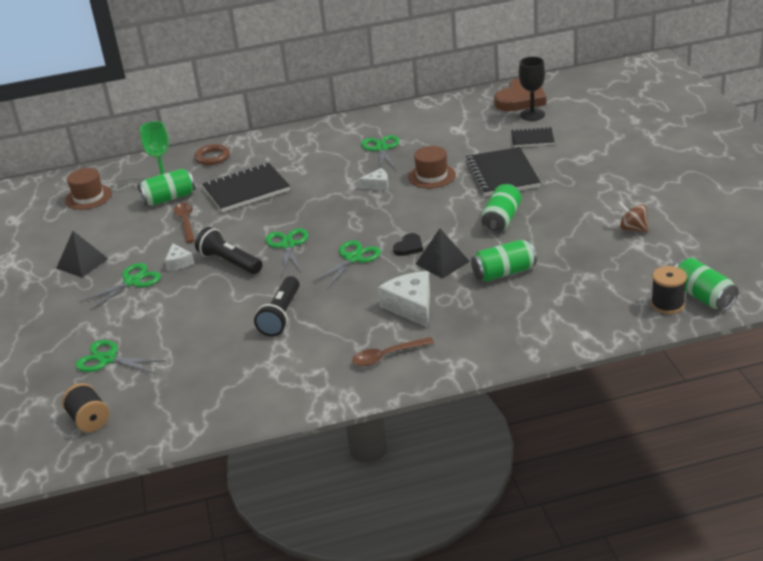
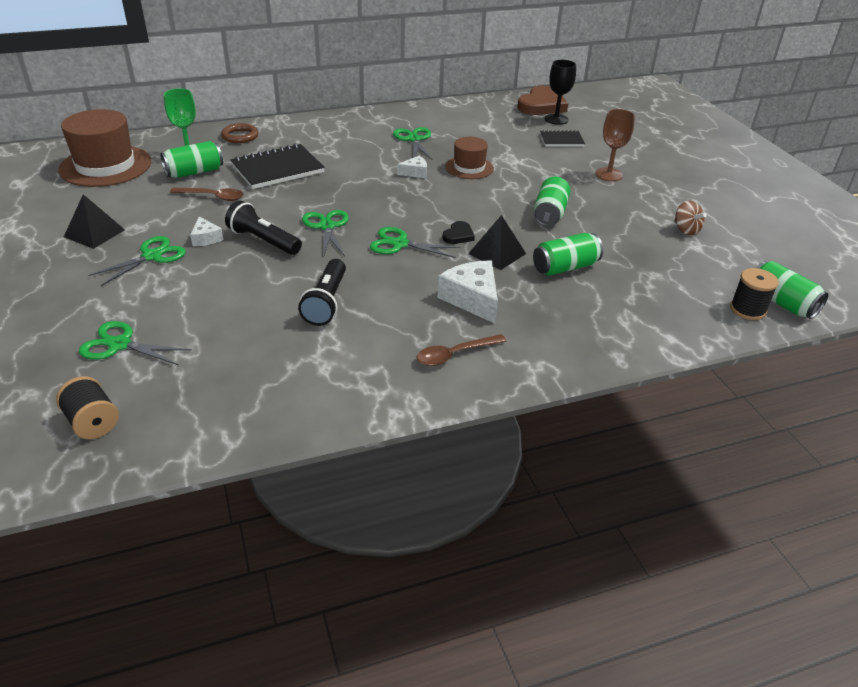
camera: 10 degrees left, 5 degrees up
(88, 197) = (105, 166): brown hat -> brown hat, size x1.76
(186, 222) = (213, 197): brown spoon -> brown spoon turned 120 degrees clockwise
(353, 258) = (400, 244): green scissors -> green scissors turned 105 degrees counterclockwise
(502, 174) = (540, 170): black notebook -> none
(571, 174) = (608, 174): none -> brown goblet
(633, 229) = (686, 230): brown spinning top -> brown spinning top turned 150 degrees counterclockwise

